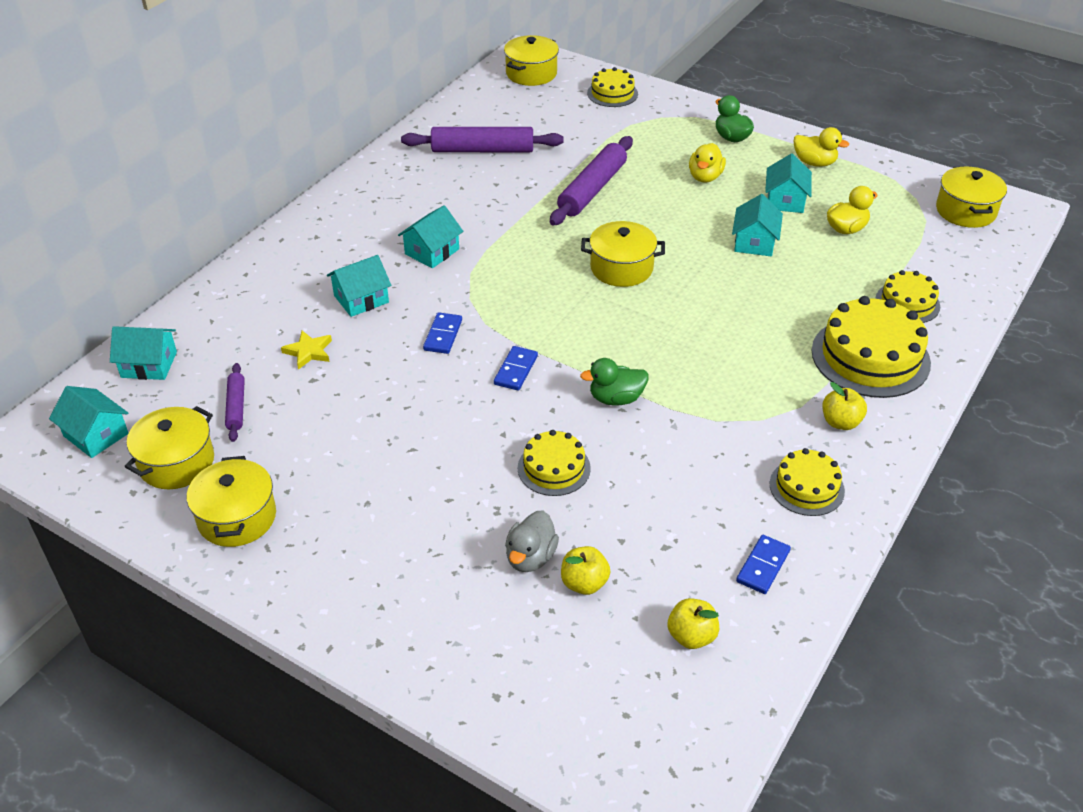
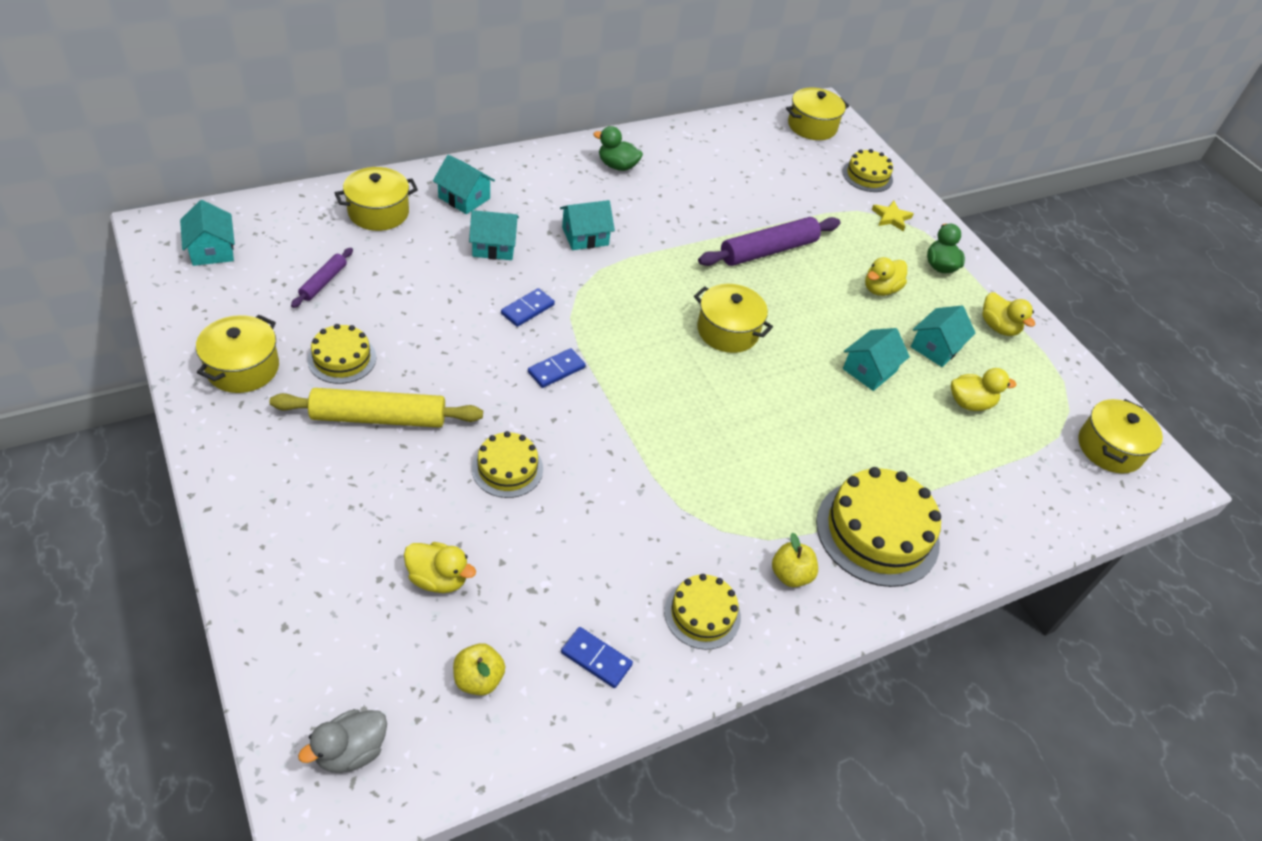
camera: 25 degrees right, 5 degrees up
(149, 364) = (296, 216): turquoise house -> turquoise house (464, 198)
(176, 462) = (243, 301): yellow pot -> yellow pot (378, 212)
(308, 352) = (415, 267): yellow star -> yellow star (891, 218)
(404, 489) = (379, 417): none -> yellow rolling pin
(482, 150) = (707, 172): purple rolling pin -> none
(530, 557) = (418, 531): grey duck -> grey duck (351, 751)
(584, 583) = (438, 579): yellow apple -> yellow duck
(616, 398) = (614, 440): green duck -> green duck (617, 166)
(763, 566) = (596, 659): blue domino -> blue domino turned 60 degrees clockwise
(907, 303) = (963, 502): yellow cake -> yellow cake (342, 358)

